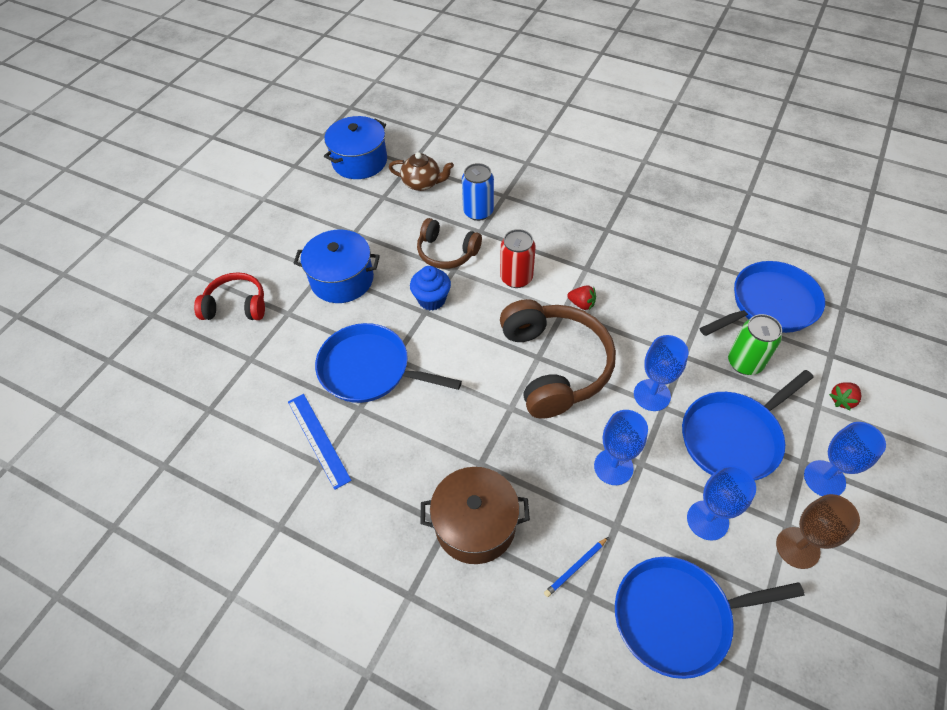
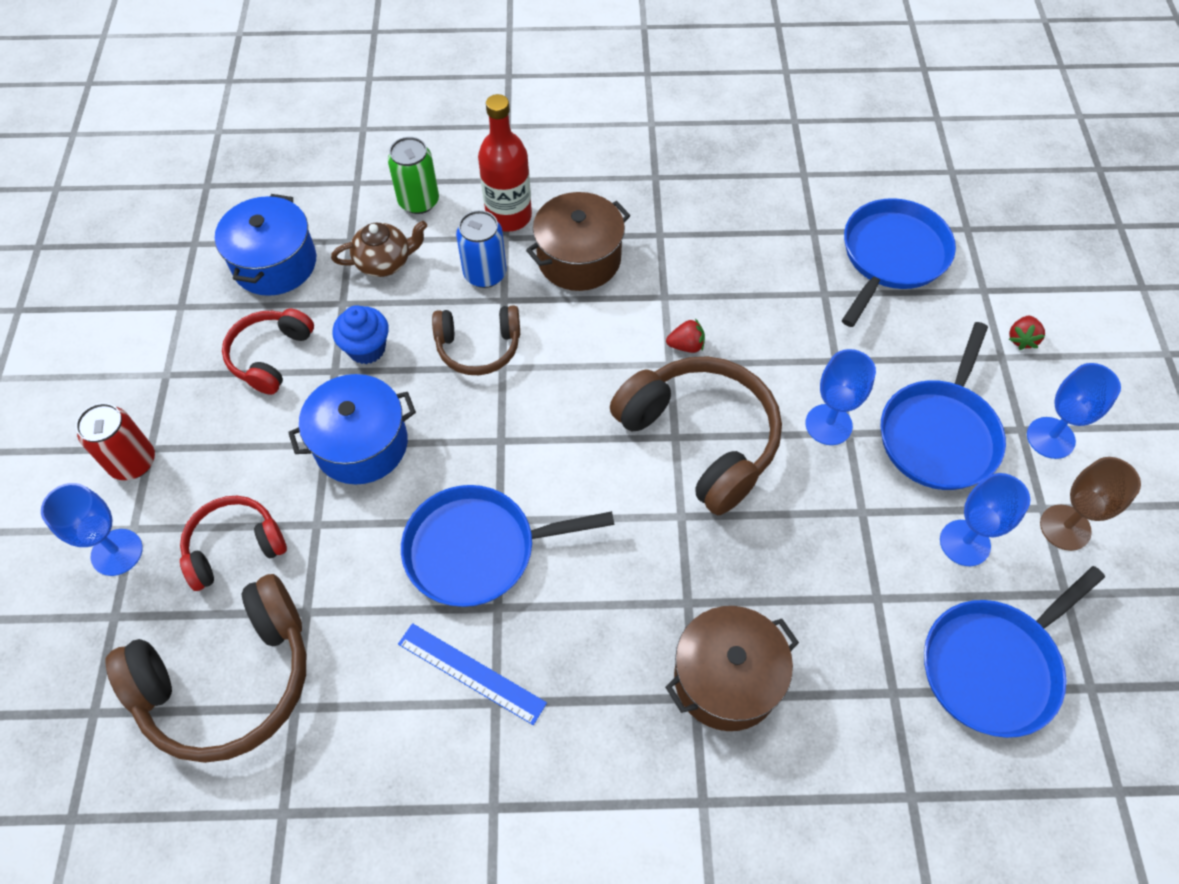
camera: 30 degrees left, 5 degrees up
(185, 377) = (229, 680): none -> brown headphones
(324, 210) = (270, 356): none -> red headphones
(432, 299) = (499, 420): blue cupcake -> blue cupcake (366, 348)
(514, 184) = (509, 216): none -> red bottle
(516, 278) = (588, 345): red can -> red can (133, 462)
(543, 225) = (579, 259): none -> brown pot
(575, 567) = (863, 669): blue pencil -> none
(613, 467) = (836, 531): blue goblet -> blue goblet (117, 552)
(744, 362) = (903, 339): green can -> green can (419, 201)

